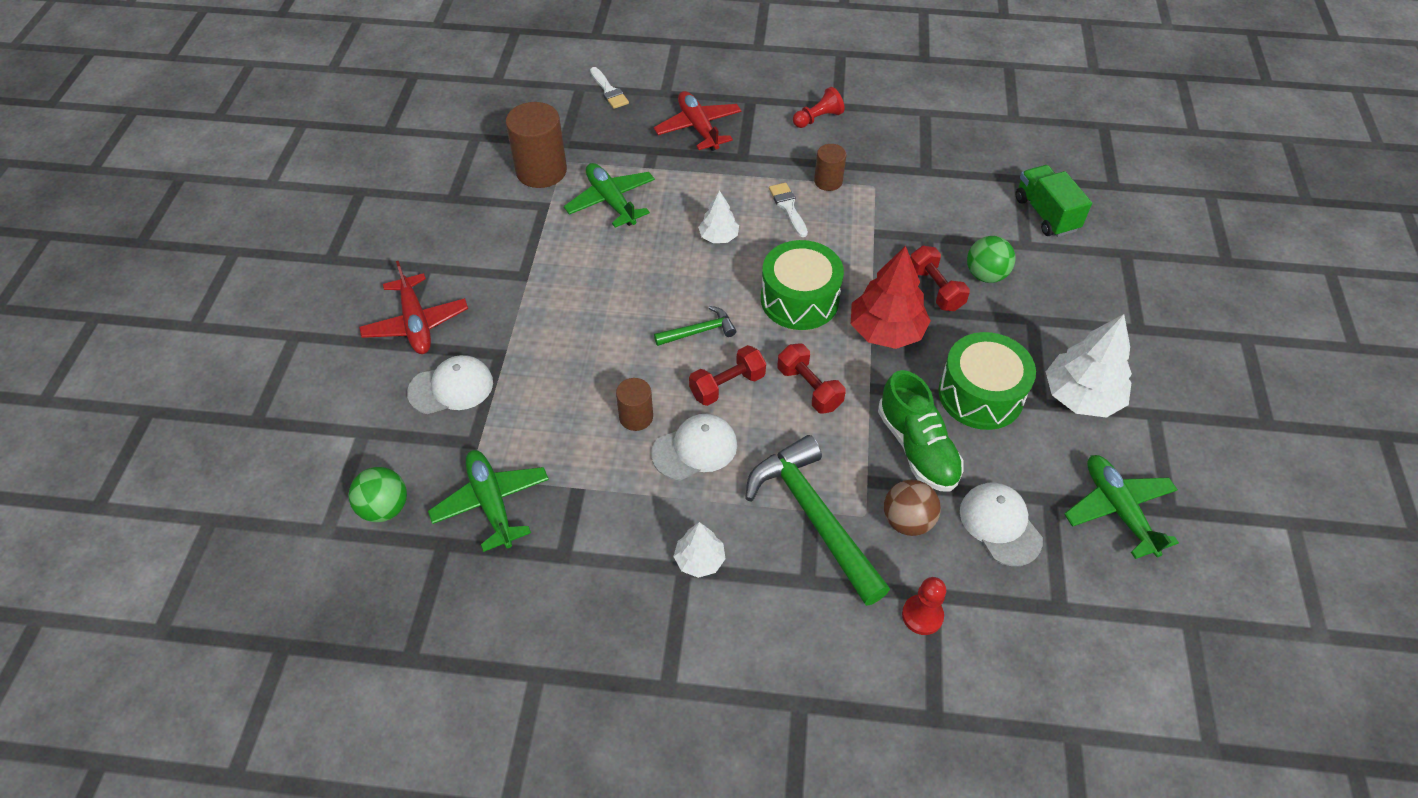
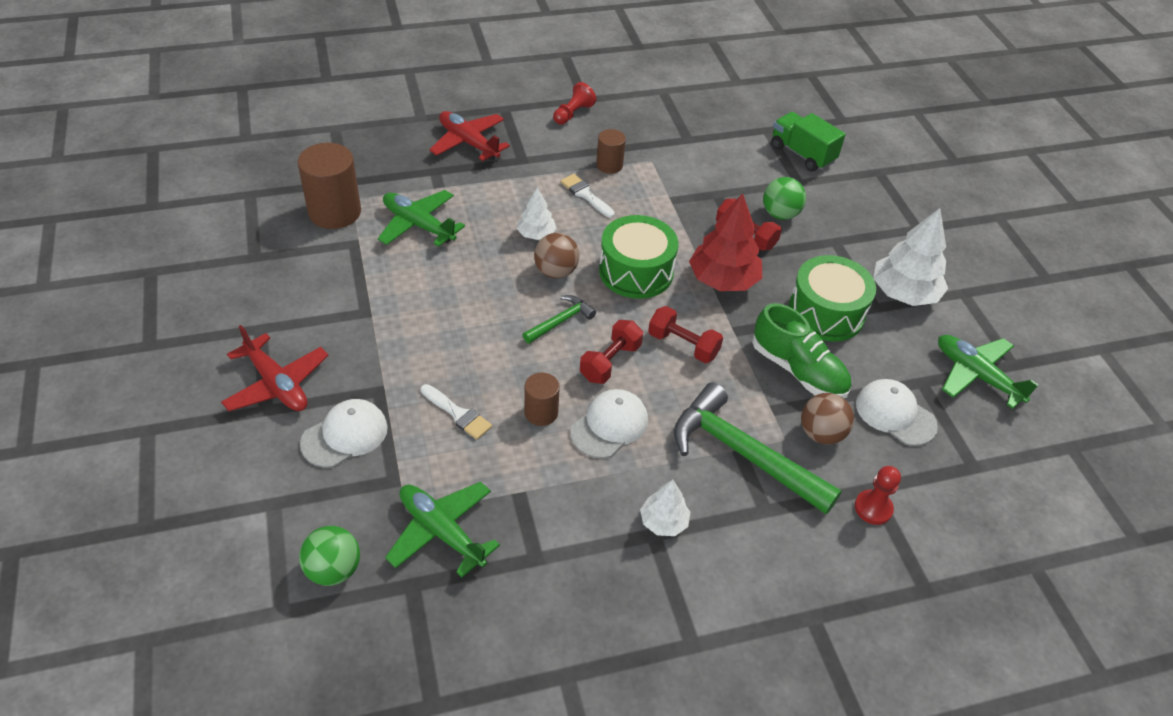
camera: 25 degrees left, 5 degrees down
(609, 91) = (365, 126): white brush -> white brush (458, 414)
(719, 280) = (556, 271): none -> brown ball

